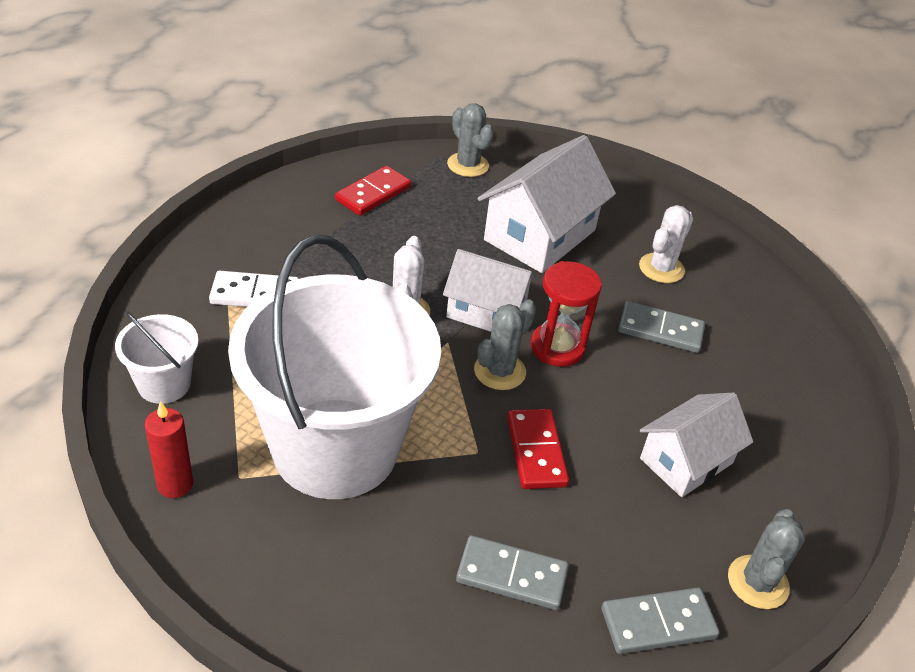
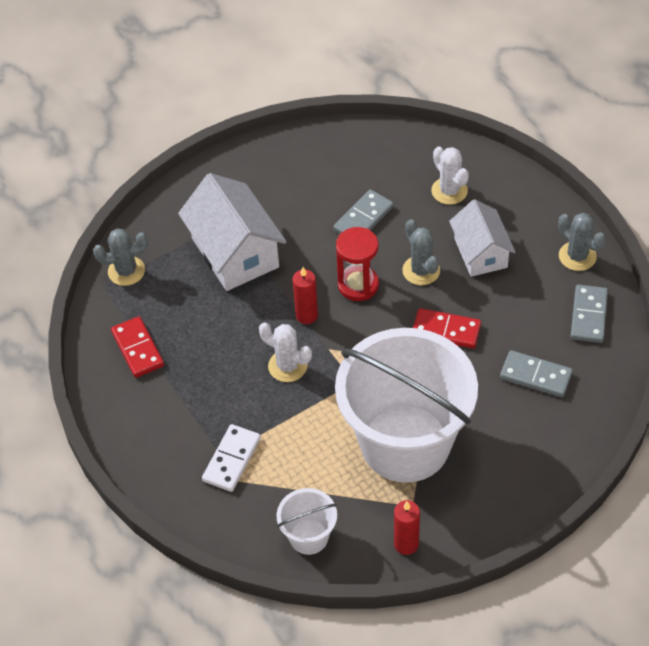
camera: 60 degrees left, 10 degrees up
(486, 311) = (306, 315): white house -> red candle
(499, 371) = (368, 327): grey cactus -> grey cactus (421, 270)
(511, 576) = (535, 376): grey domino -> grey domino turned 75 degrees clockwise
(661, 268) = (301, 191): white cactus -> white cactus (449, 191)

